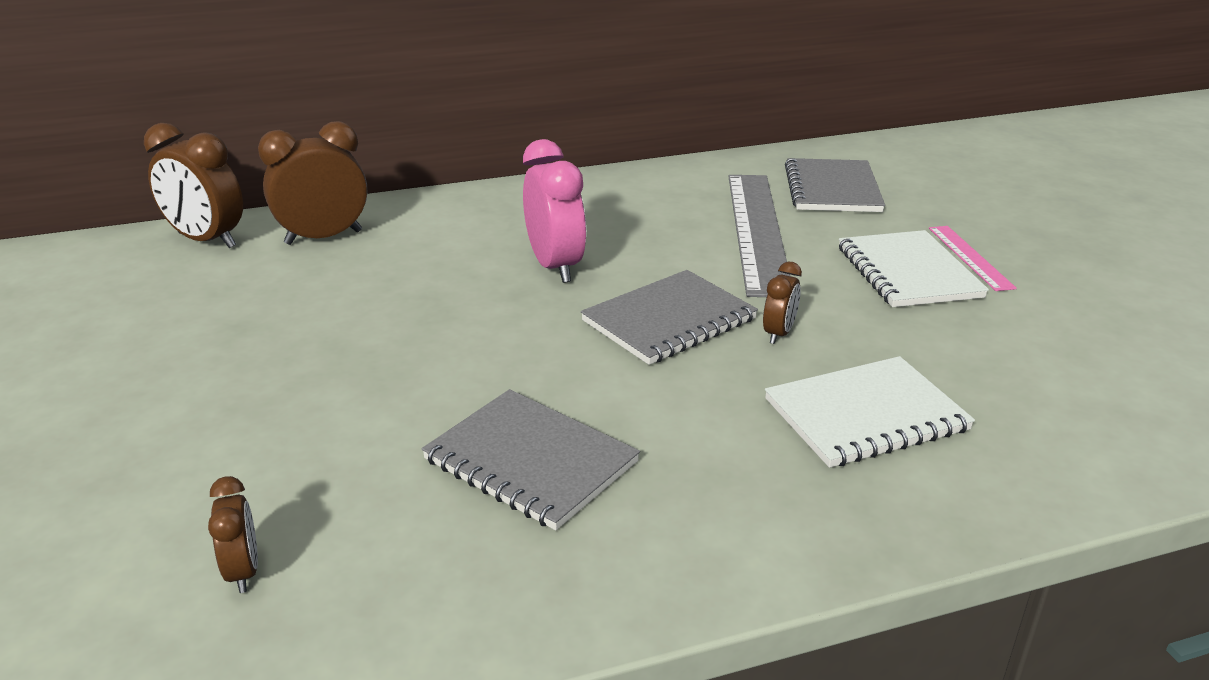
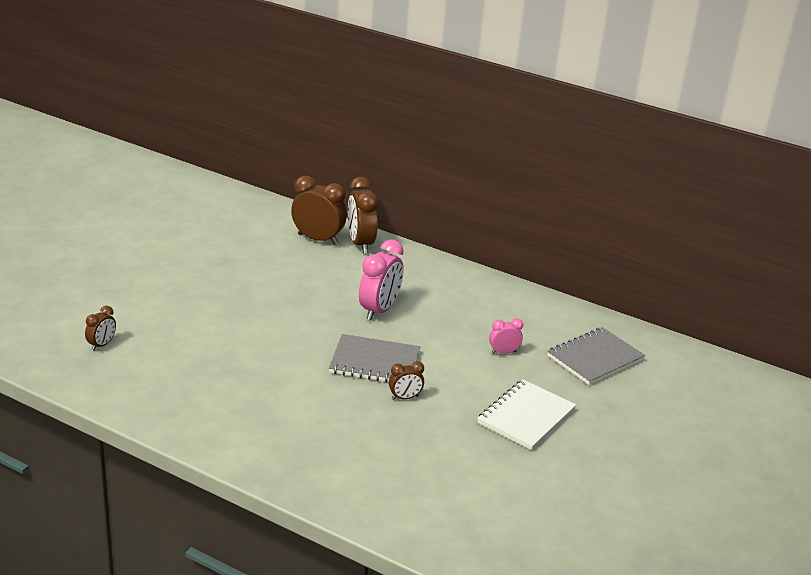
camera: 45 degrees right, 0 degrees up
(207, 240) = (275, 214): brown clock -> brown clock (360, 244)
(531, 461) = (227, 374): grey notebook -> none
(757, 230) = (503, 352): grey ruler -> pink clock
(865, 415) = (366, 446): white notebook -> none
(970, 257) = (576, 432): pink ruler -> none

